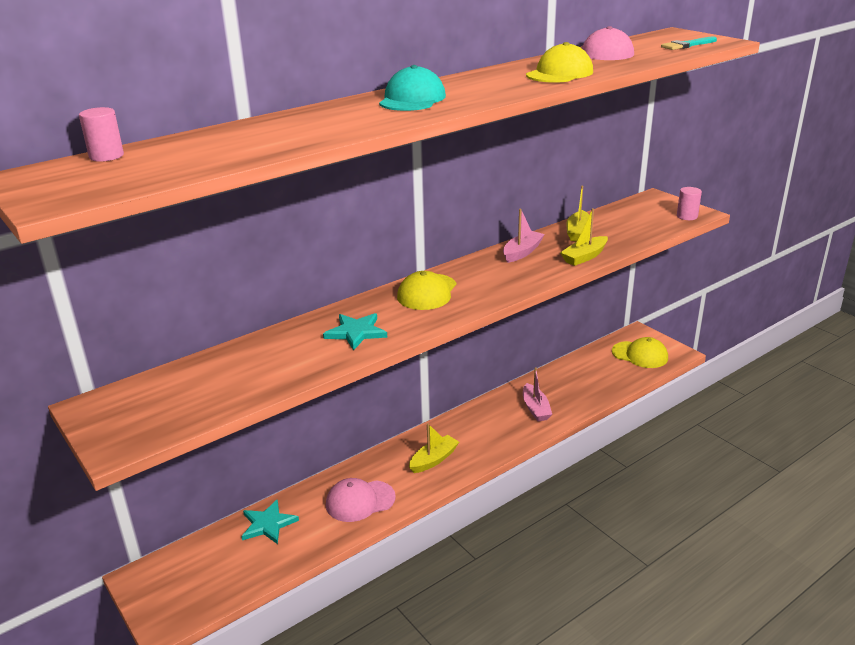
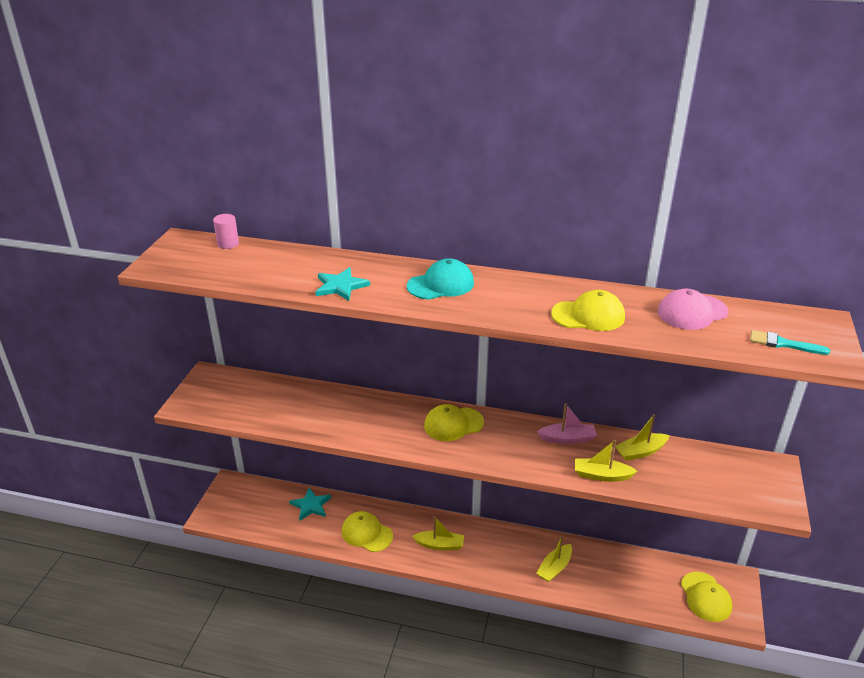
camera: 50 degrees right, 5 degrees up
(356, 332) = (370, 422): turquoise star -> turquoise star (340, 286)
(360, 501) = (366, 533): pink cap -> yellow cap
(535, 408) = (554, 568): pink boat -> yellow boat
(687, 216) = (763, 503): pink cylinder -> none

